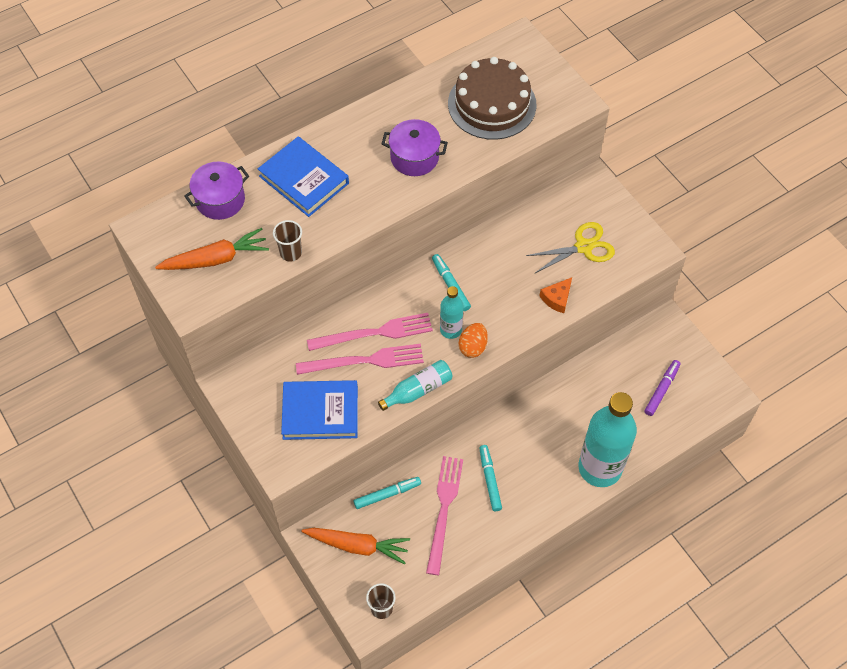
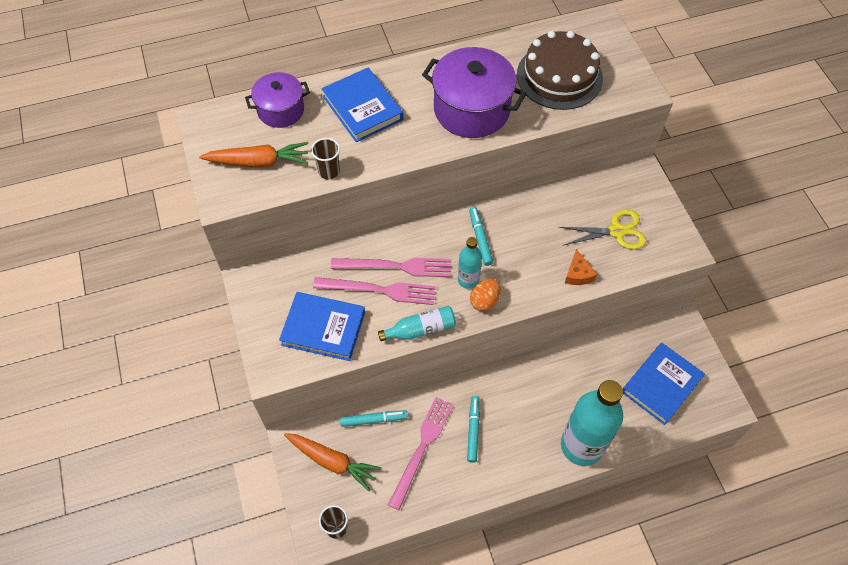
camera: 15 degrees right, 0 degrees up
(414, 157) = (471, 109): purple pot -> purple pot, size x1.63
(557, 298) = (578, 274): orange cheese -> orange cheese turned 60 degrees counterclockwise
(661, 390) = (661, 385): purple marker -> blue book

